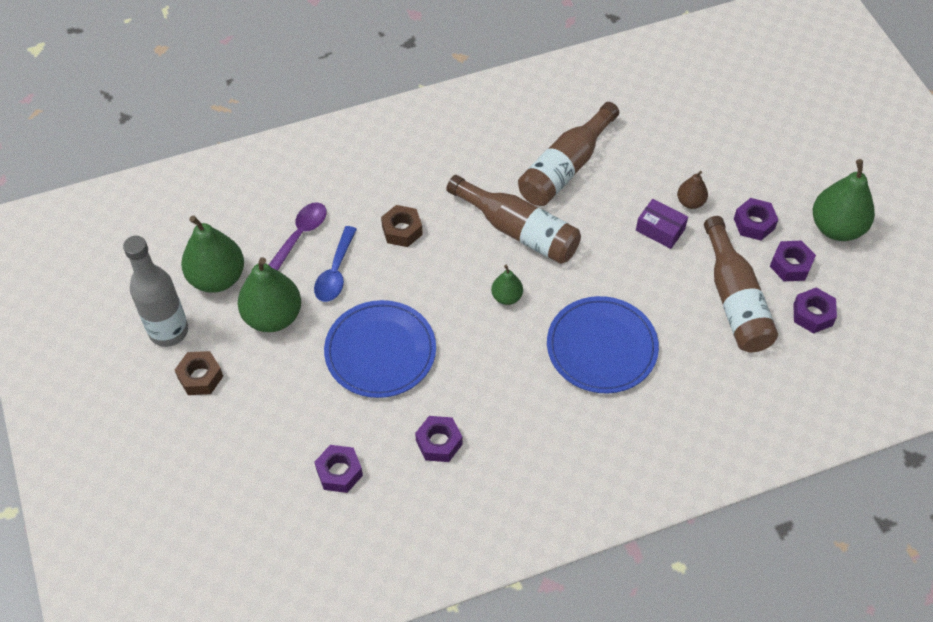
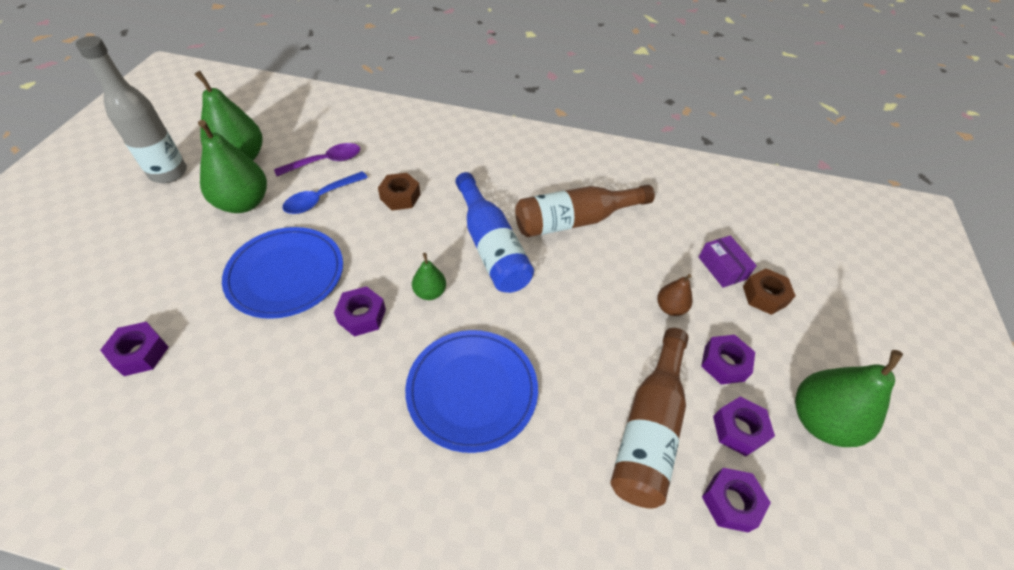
camera: 30 degrees right, 5 degrees down
(200, 377) = (146, 214): brown nut -> brown nut (764, 296)
(439, 442) = (243, 383): purple nut -> purple nut (362, 316)
(518, 230) = (491, 246): brown bottle -> blue bottle
(660, 230) = (620, 315): purple box -> purple box (722, 268)

